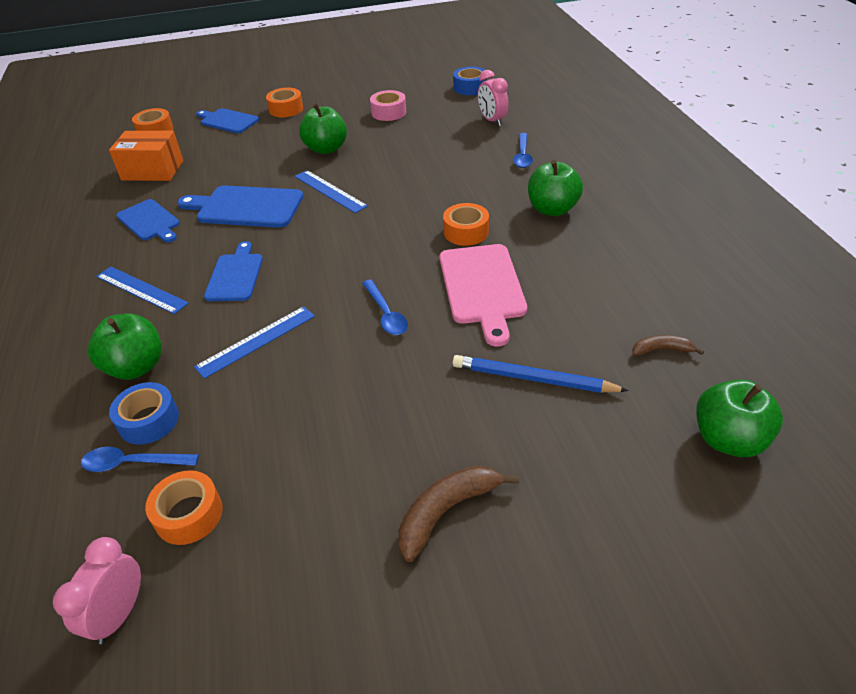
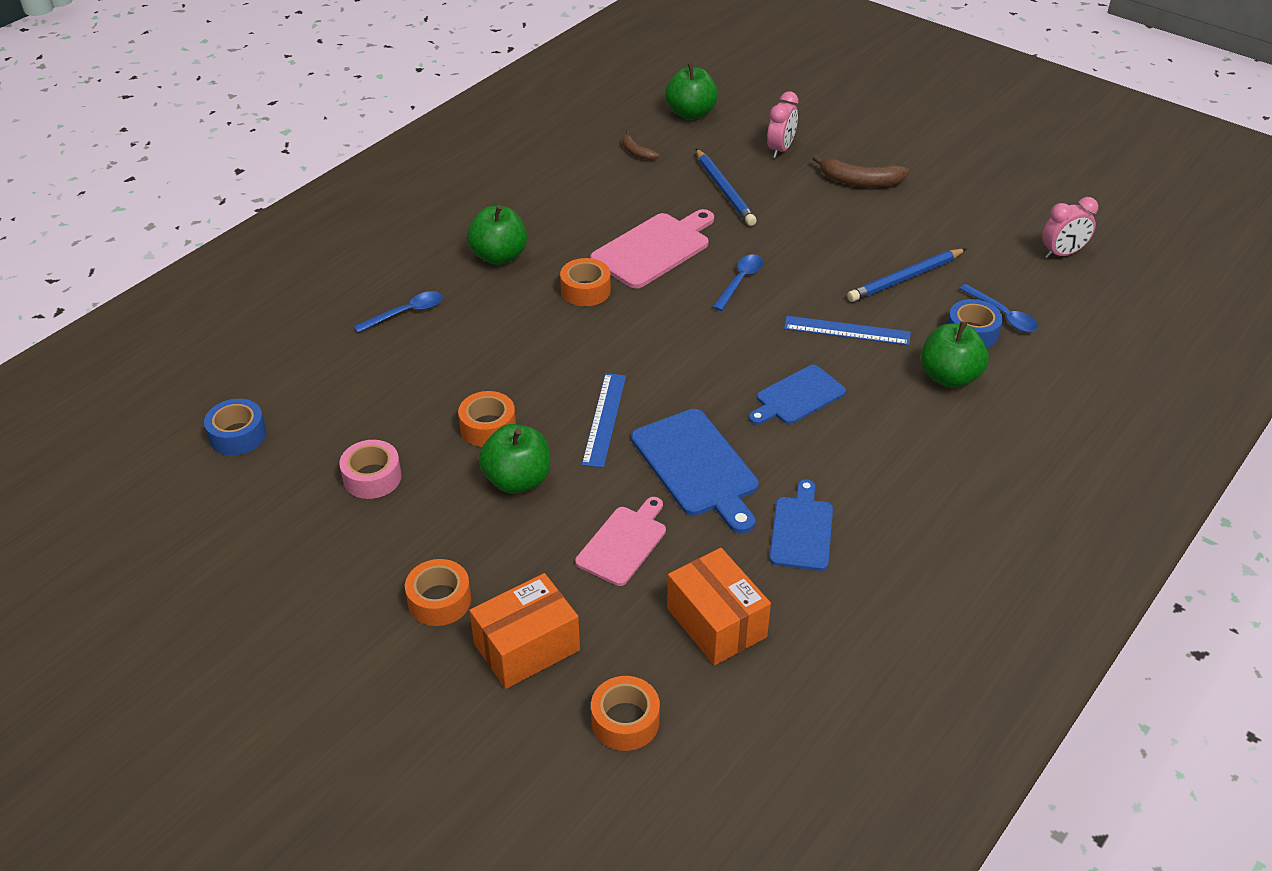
camera: 130 degrees left, 0 degrees up
(141, 290) = (886, 446): blue ruler -> none
(189, 514) = (991, 268): orange tape -> orange tape (488, 427)
(227, 121) = (527, 647): blue cutting board -> orange box
(237, 164) = (623, 543): none -> pink cutting board
(262, 427) = (905, 278): none -> blue pencil
(492, 121) = (332, 371): pink clock -> pink clock (780, 149)

